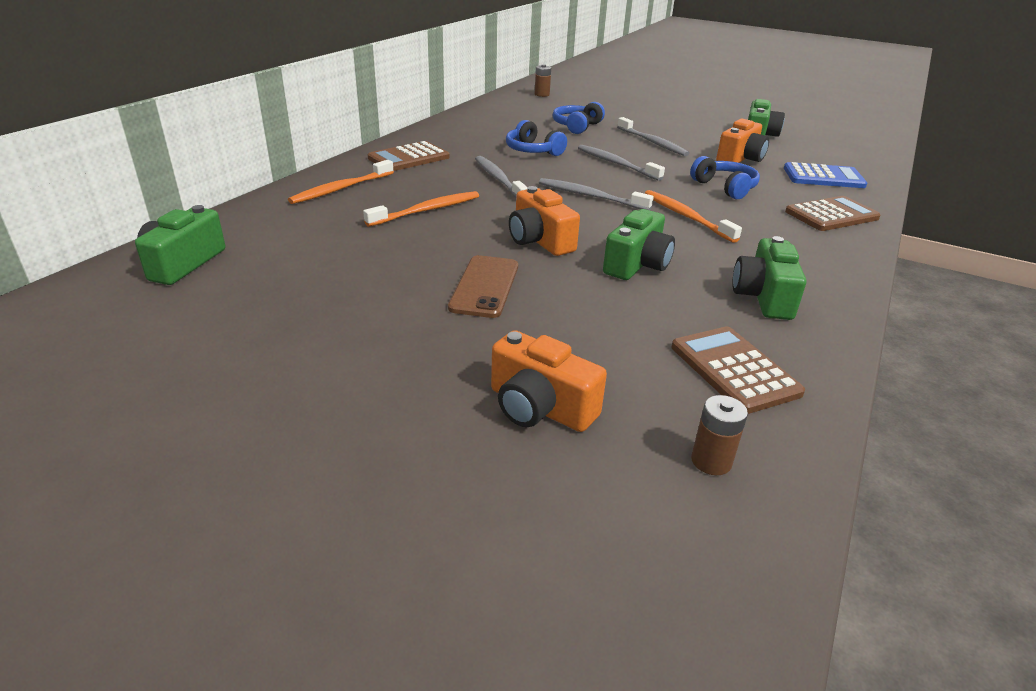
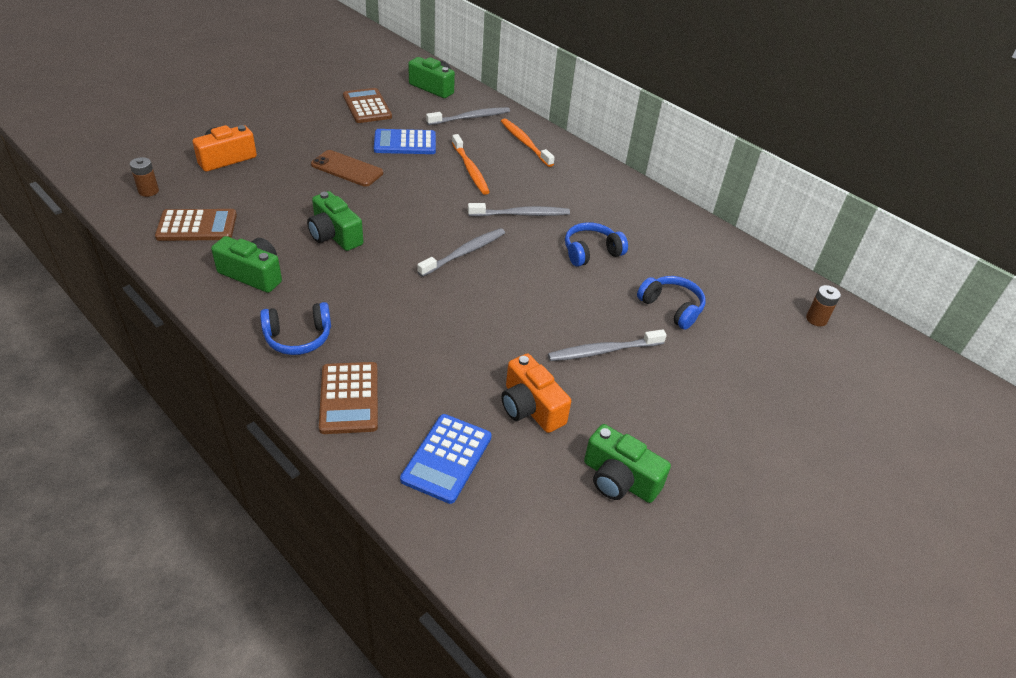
camera: 105 degrees right, 10 degrees up
(384, 258) = (405, 143): none -> blue calculator
(409, 158) = (585, 180): brown calculator -> brown calculator (367, 106)
(539, 241) = (395, 204): orange camera -> none
(616, 164) = (540, 296): grey toothbrush -> grey toothbrush (470, 118)
(686, 216) = (397, 292): orange toothbrush -> none
(725, 187) = (450, 350): blue headphones -> blue headphones (298, 337)

